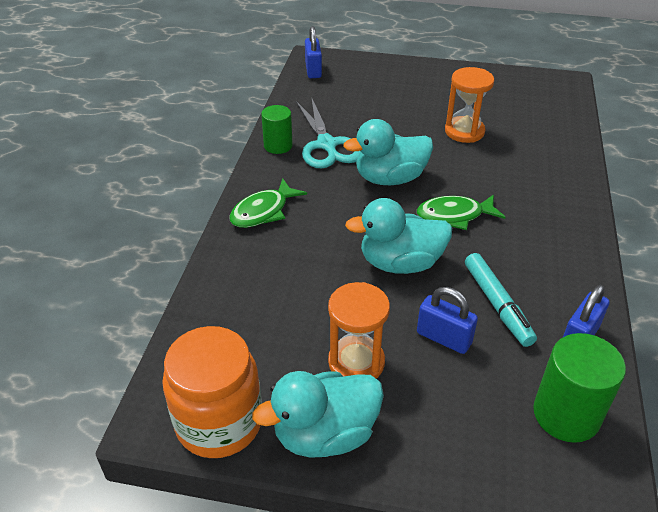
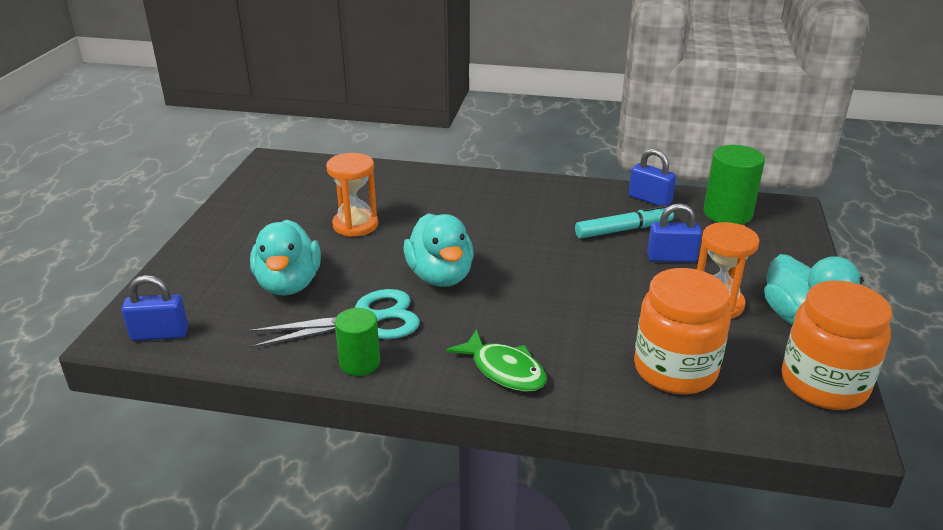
camera: 90 degrees left, 10 degrees down
(253, 311) = (675, 370): none -> orange jar
(400, 263) = (580, 275): turquoise duck -> turquoise duck (289, 284)
(444, 338) = (671, 258): blue padlock -> blue padlock turned 60 degrees clockwise
(454, 215) = (504, 241): green fish -> none

